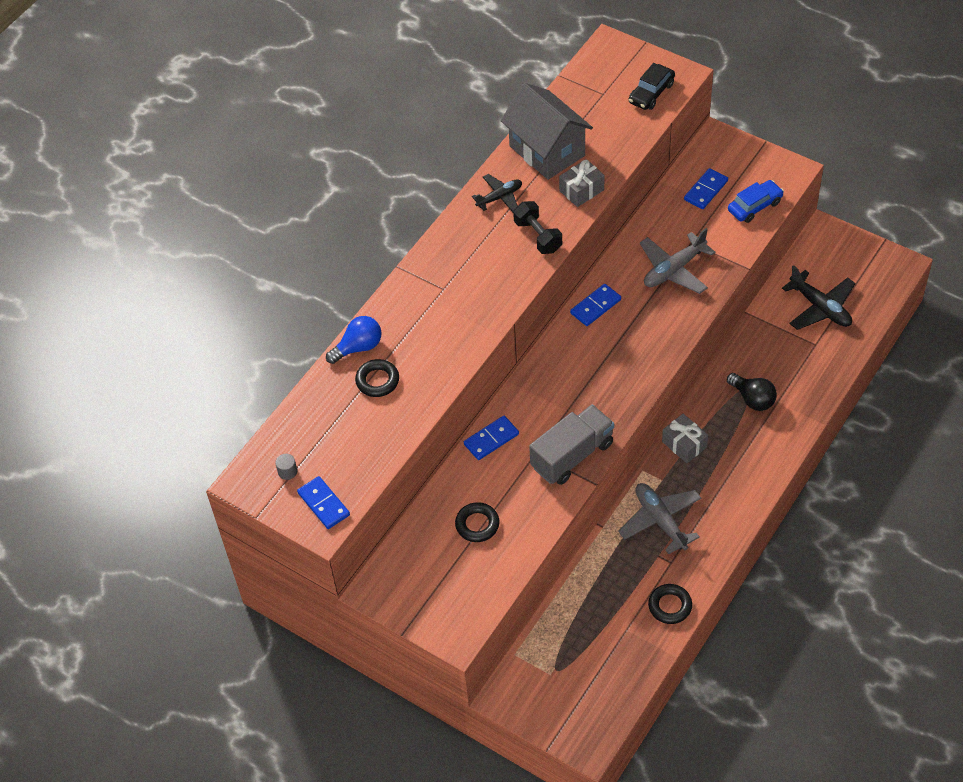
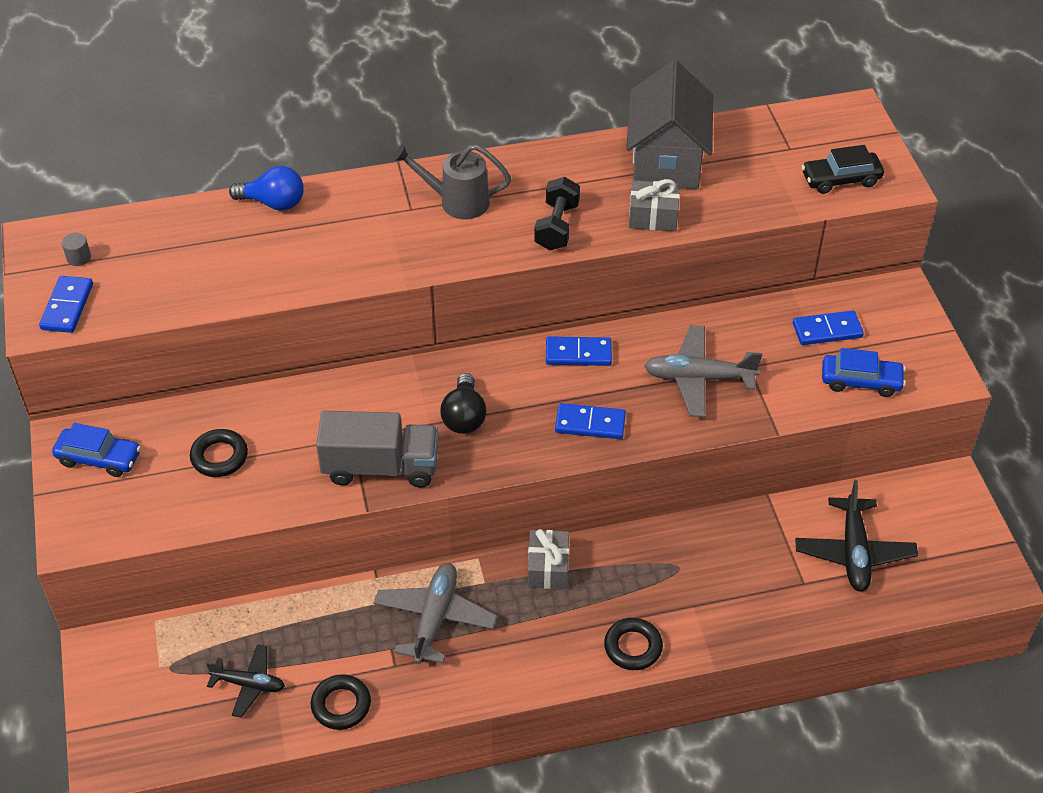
camera: 40 degrees right, 5 degrees down
(377, 381) = (250, 242): black ring -> black ring (633, 647)
(410, 584) = (99, 458): none -> blue car
(463, 264) = (457, 202): none -> grey watering can
(491, 439) = (330, 394): blue domino -> blue domino (590, 423)
(499, 197) = (567, 169): black plane -> black plane (249, 684)
(752, 399) = (670, 582): black light bulb -> black light bulb (464, 417)

